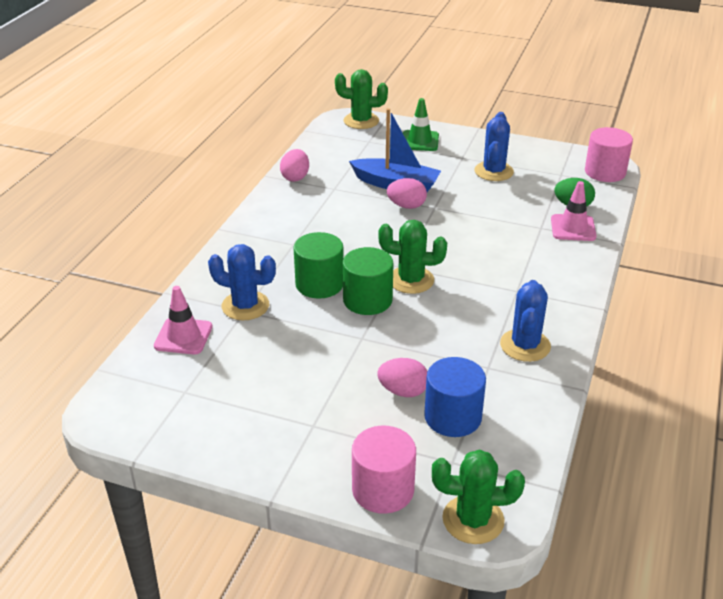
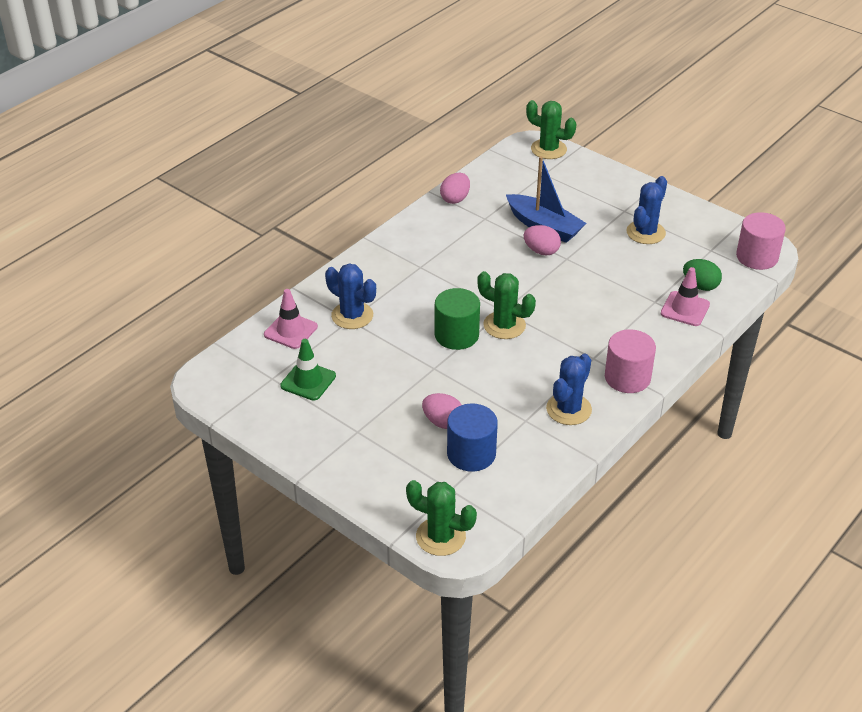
camera: 20 degrees right, 5 degrees up
(319, 284) = (423, 310): green cylinder -> none
(383, 490) = (384, 495): pink cylinder -> pink cylinder (627, 377)
(419, 141) = (593, 184): green traffic cone -> green traffic cone (308, 381)

